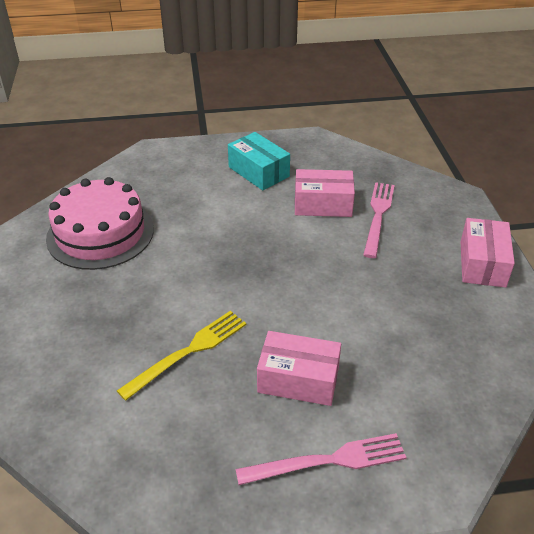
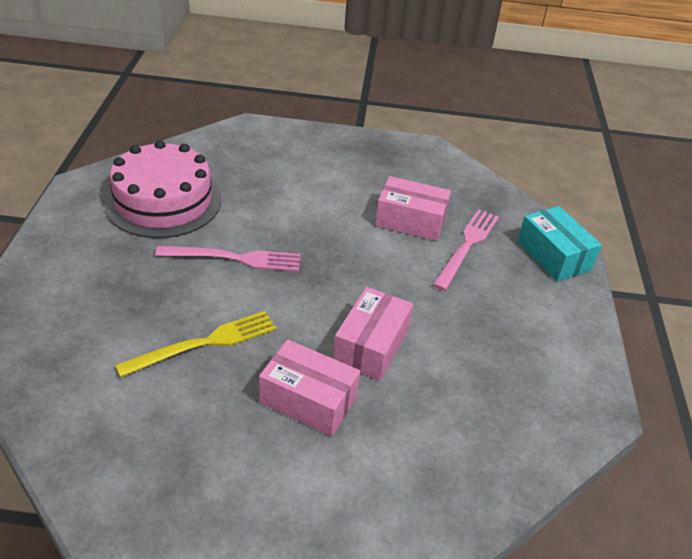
camera: 10 degrees right, 0 degrees up
(259, 172) = (355, 172): turquoise box -> turquoise box (553, 255)
(328, 461) = (305, 493): pink fork -> pink fork (235, 258)
(482, 264) = (564, 324): pink box -> pink box (371, 346)

